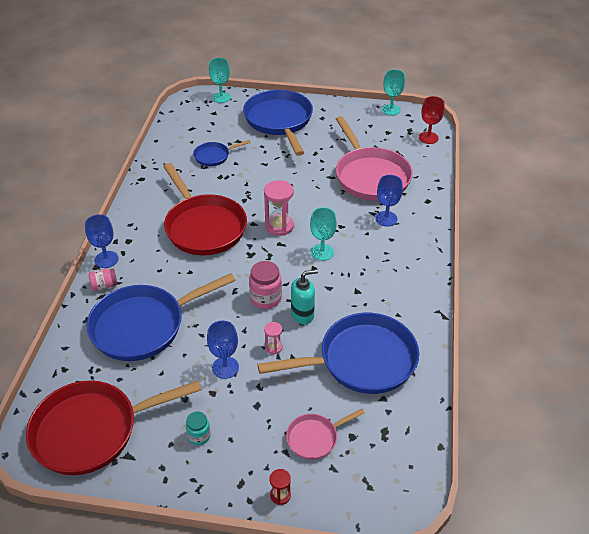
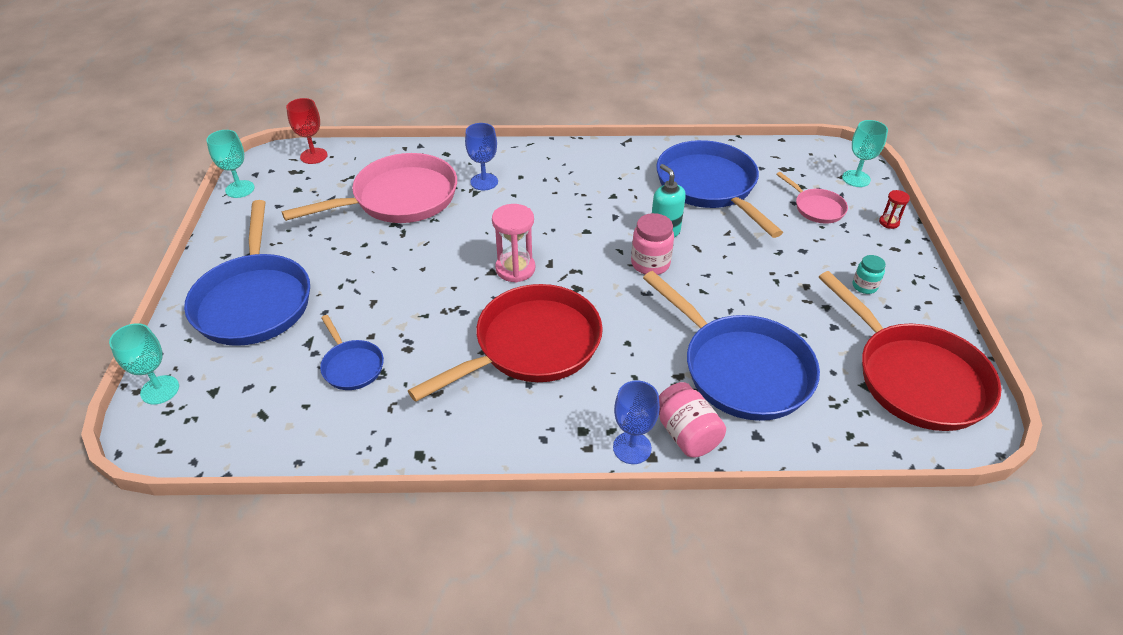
camera: 100 degrees left, 0 degrees up
(104, 285) = (686, 434): pink jar -> pink jar, size x1.61
(225, 367) = (767, 281): blue goblet -> none
(273, 347) = (721, 248): pink hourglass -> none
(279, 121) = (254, 300): blue pan -> blue pan turned 75 degrees counterclockwise
(322, 252) = (556, 227): turquoise goblet -> turquoise goblet (856, 178)

